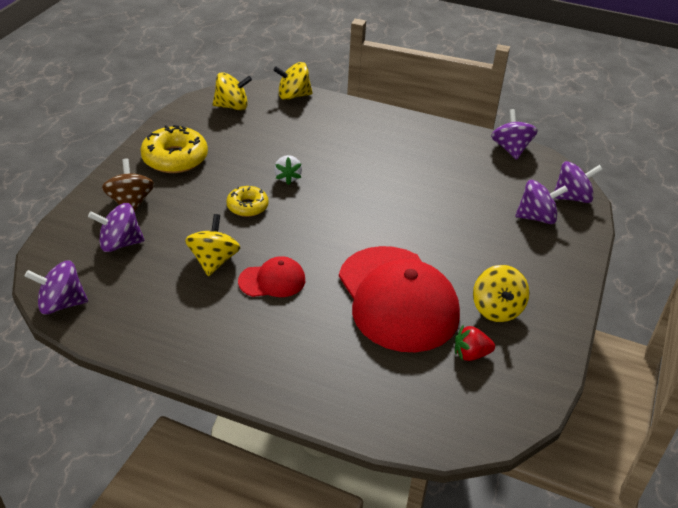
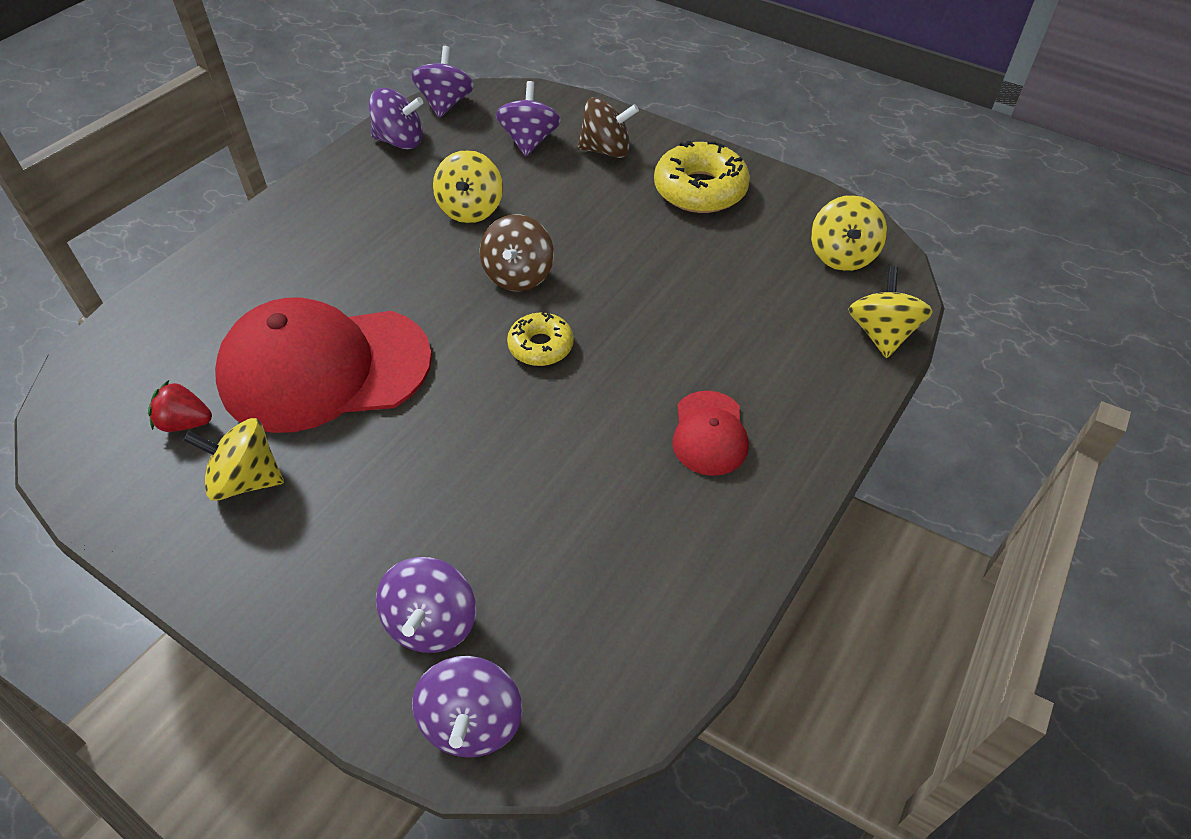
camera: 105 degrees right, 10 degrees up
(214, 261) = (471, 209): yellow spinning top -> yellow spinning top turned 75 degrees clockwise
(247, 206) = (572, 247): yellow donut -> yellow donut (540, 346)
(272, 280) = (414, 254): red cap -> red cap (709, 433)
(281, 226) = (518, 275): none -> brown spinning top
(287, 177) = (632, 295): white strawberry -> none
(471, 354) = (185, 423): red strawberry -> red strawberry turned 90 degrees counterclockwise
(510, 149) = (669, 659): purple spinning top -> purple spinning top (400, 141)

